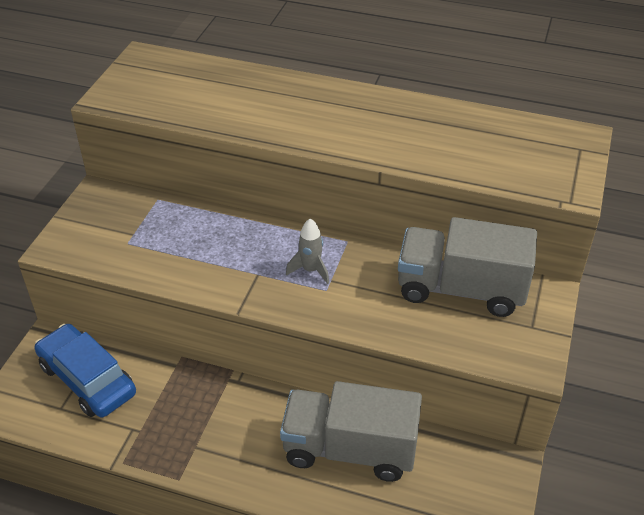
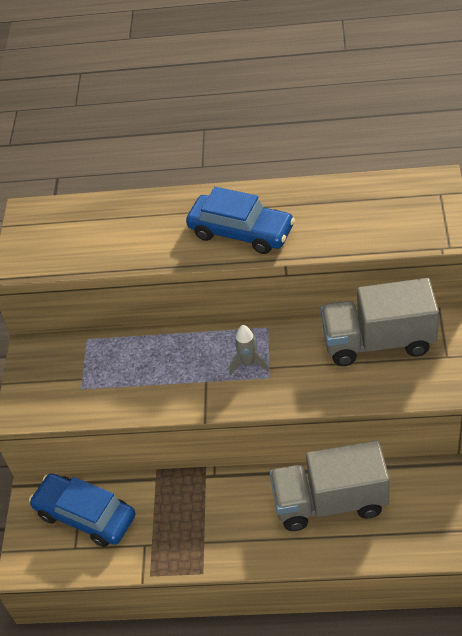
camera: 10 degrees left, 5 degrees up
(348, 128) = (241, 232): none -> blue car

